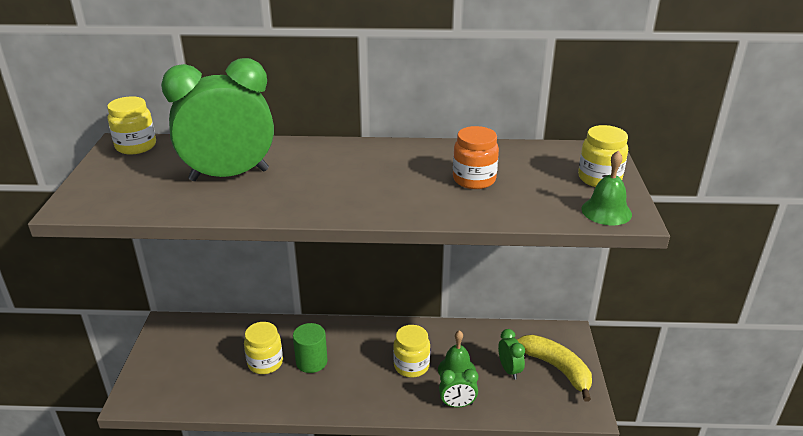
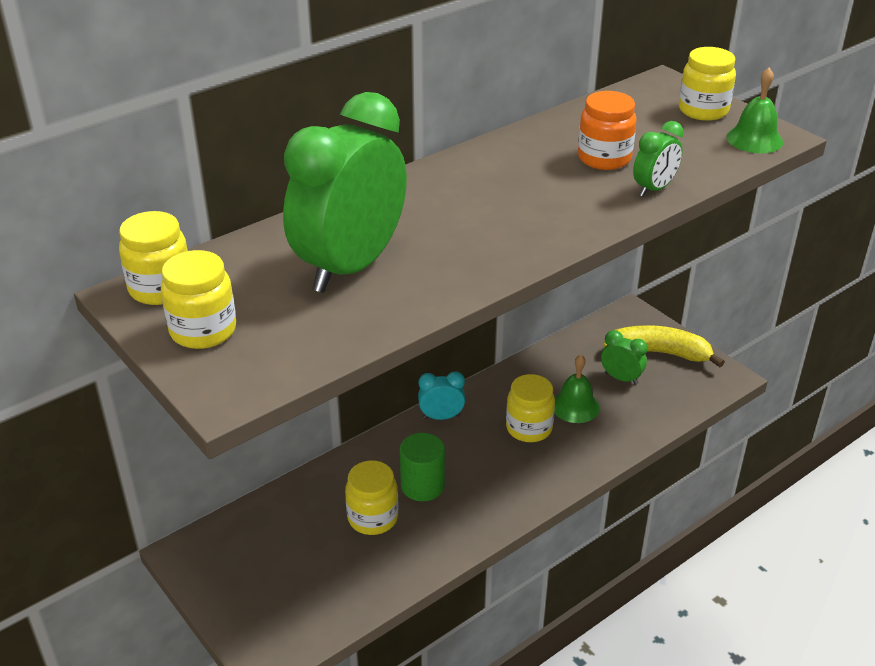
camera: 40 degrees left, 5 degrees up
(116, 173) = (203, 331): none -> yellow jar
(370, 330) = (441, 417): none -> turquoise clock
(457, 404) = (615, 438): green clock -> green clock (654, 189)

